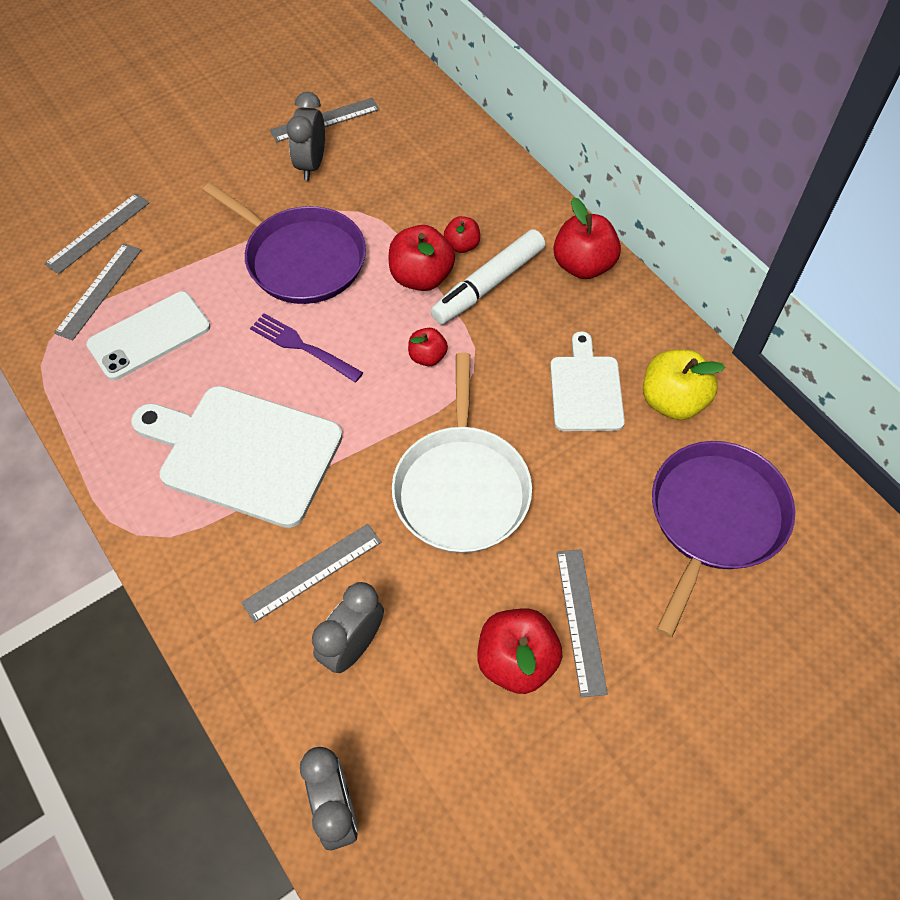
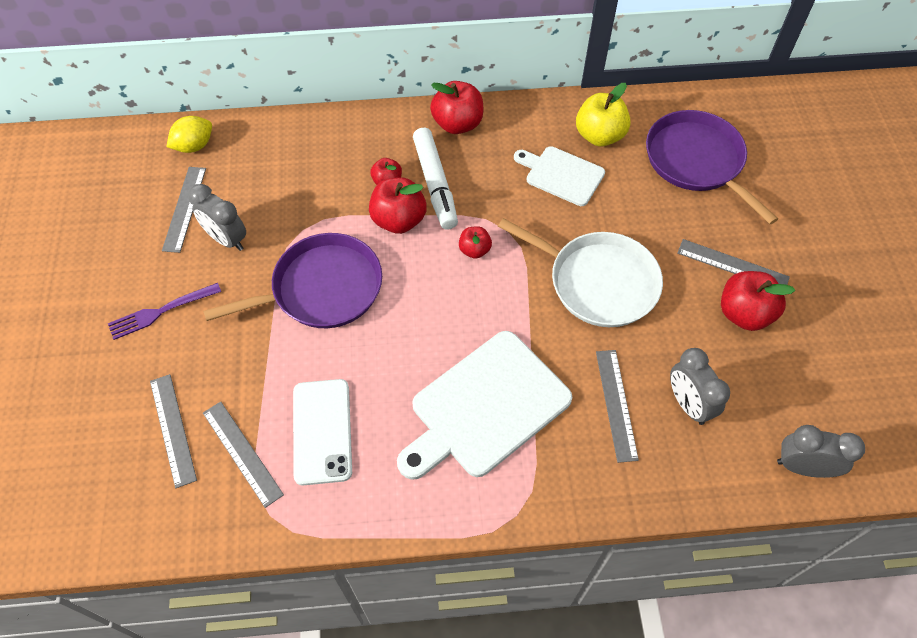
camera: 60 degrees left, 0 degrees up
(302, 347) = (411, 325): purple fork -> purple fork (161, 311)
(398, 89) = (194, 146): none -> yellow lemon

